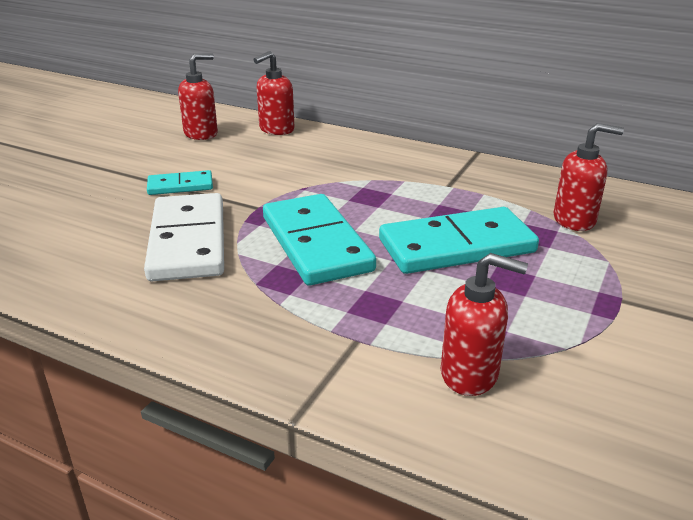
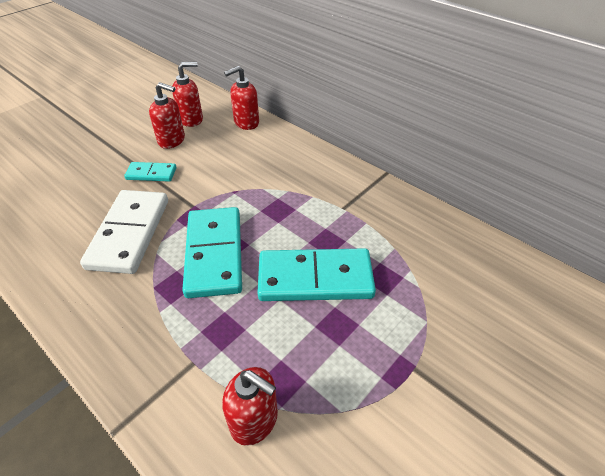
camera: 15 degrees right, 15 degrees up
(574, 220) = (424, 267): red soap dispenser -> red soap dispenser (172, 140)

